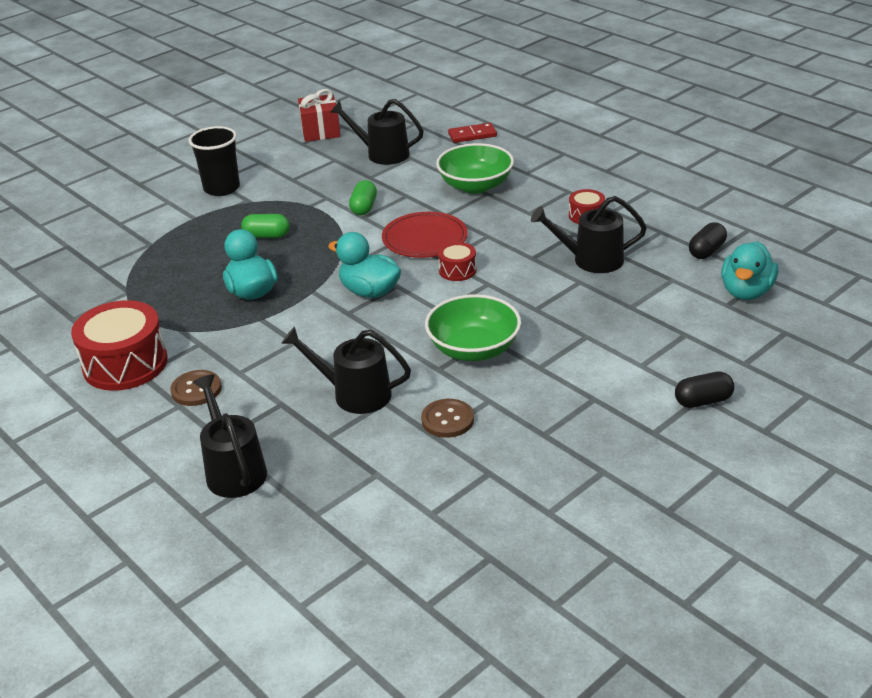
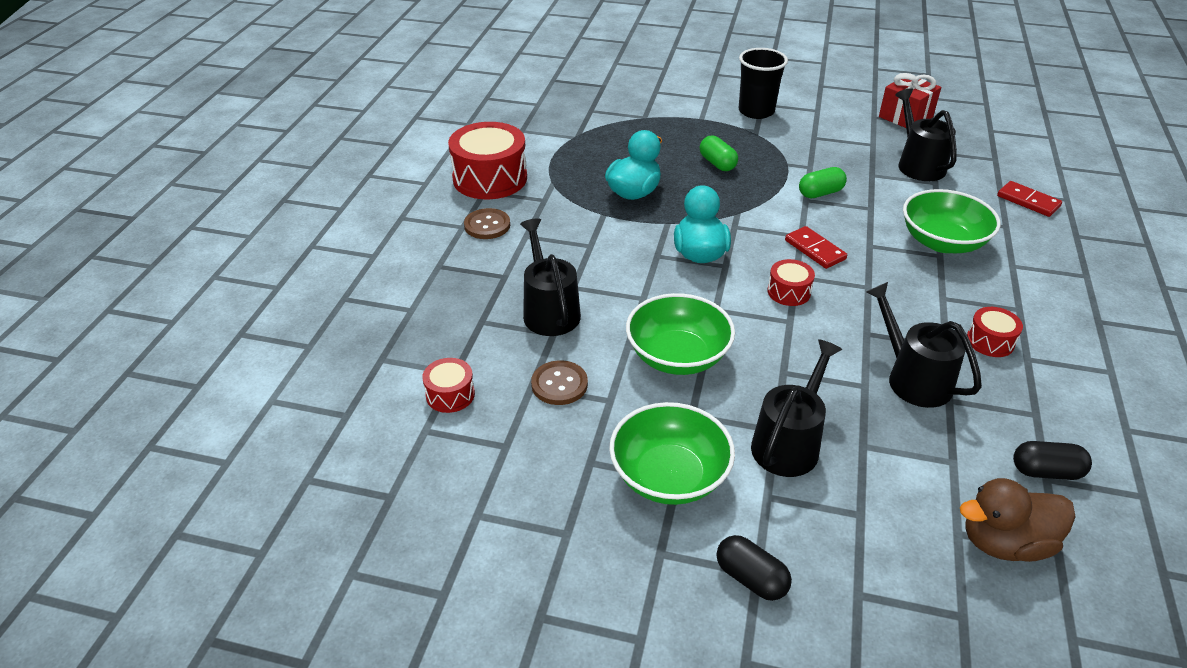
camera: 55 degrees right, 5 degrees up
(233, 470) = (406, 290): black watering can -> black watering can (788, 443)
(402, 485) = (450, 394): none -> red drum
(425, 239) = (815, 250): red plate -> red domino
(589, 401) = (669, 476): none -> green bowl
(746, 292) = (1004, 543): turquoise duck -> brown duck

